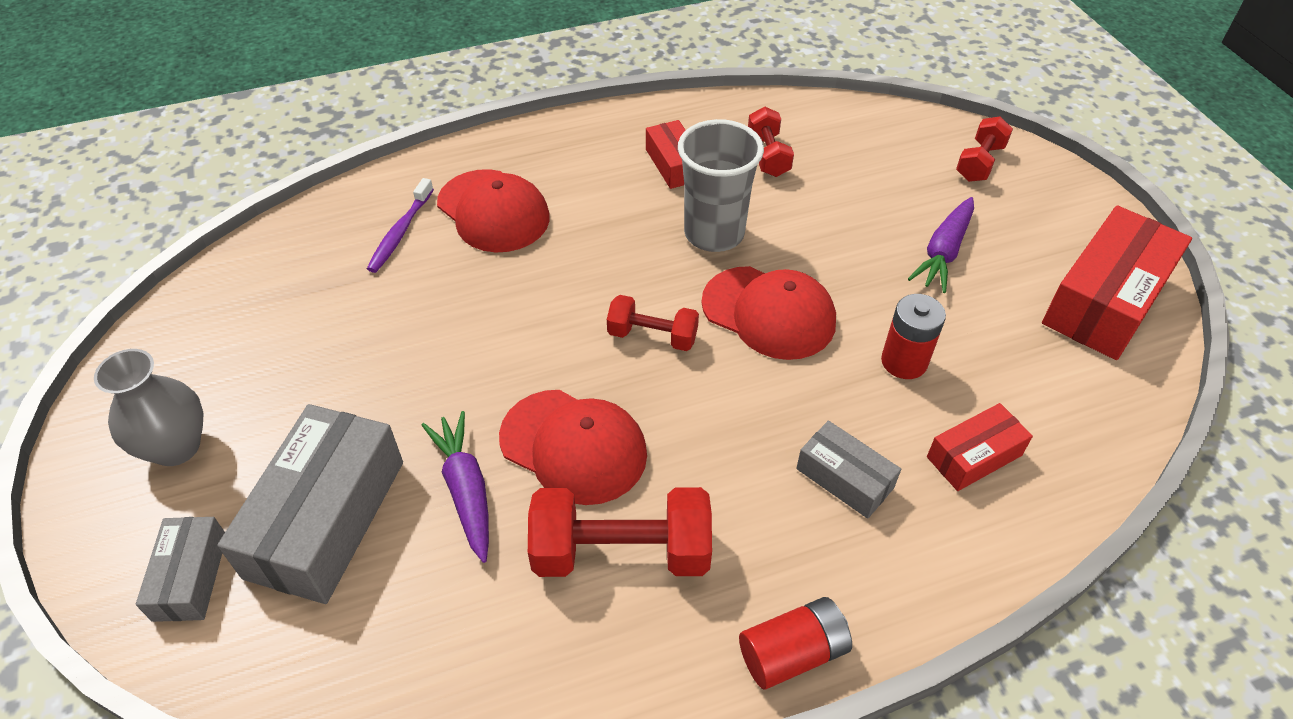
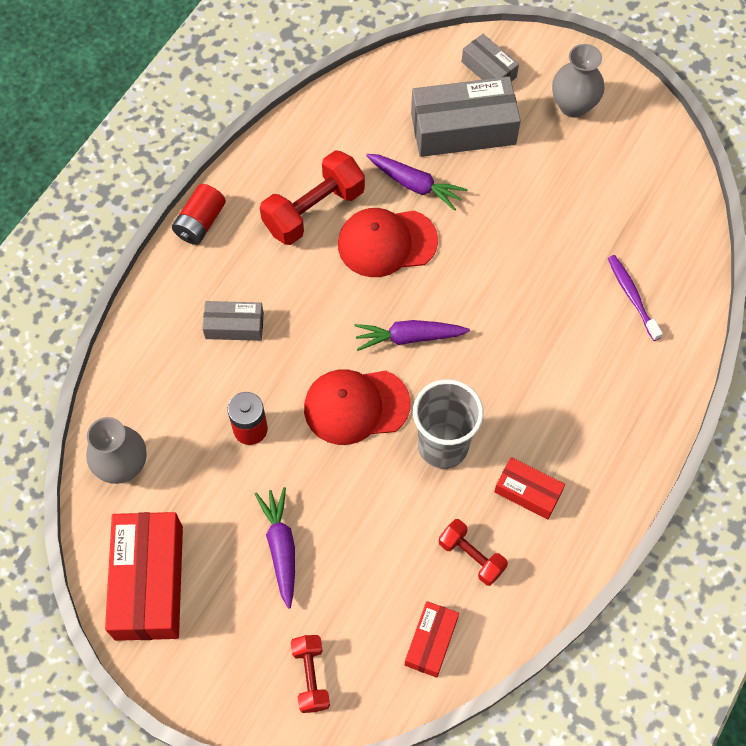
camera: 140 degrees right, 15 degrees up
(326, 518) = (463, 129): grey box -> grey box turned 75 degrees counterclockwise
(493, 211) = (598, 355): red cap -> none
(652, 336) = (409, 337): red dumbbell -> purple carrot
(974, 456) = (173, 390): red box -> red box (431, 642)
(1084, 416) = (123, 466): none -> grey vase

